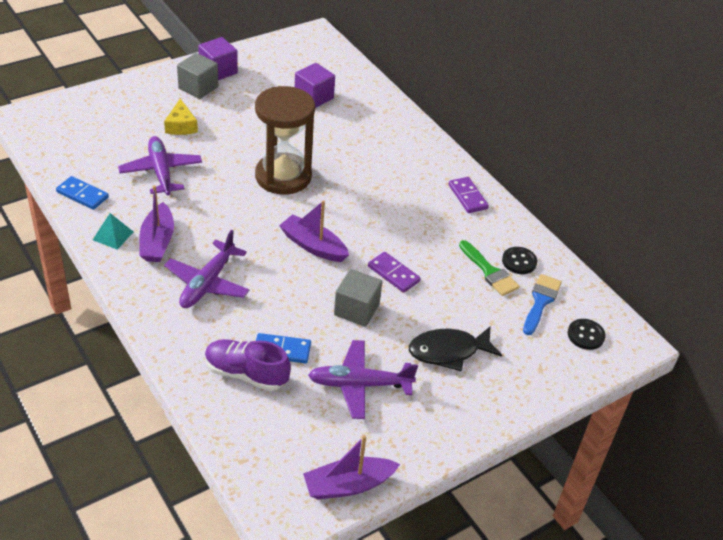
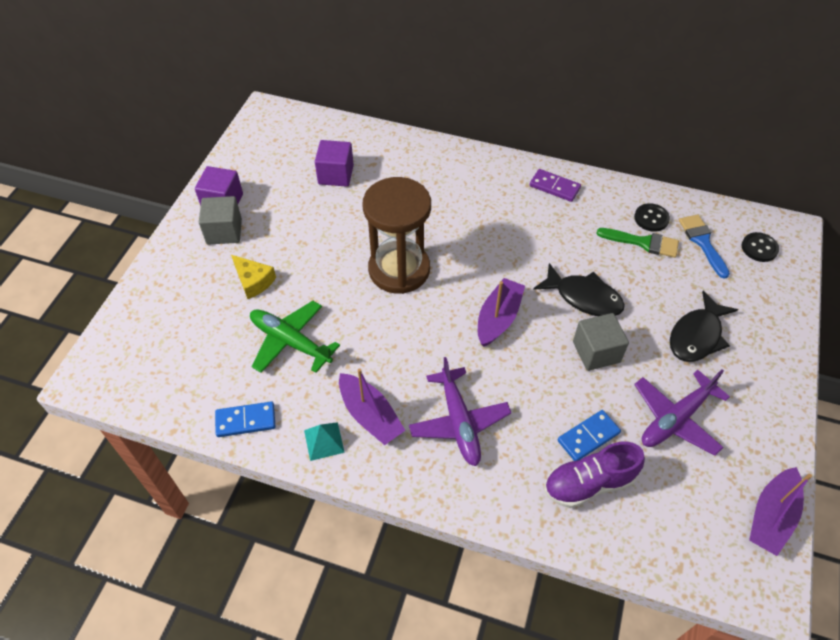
camera: 35 degrees left, 10 degrees up
(161, 172) = (290, 342): purple plane -> green plane
(313, 246) = (498, 318): purple boat -> purple boat turned 120 degrees clockwise
(393, 274) = (584, 297): purple domino -> black fish

